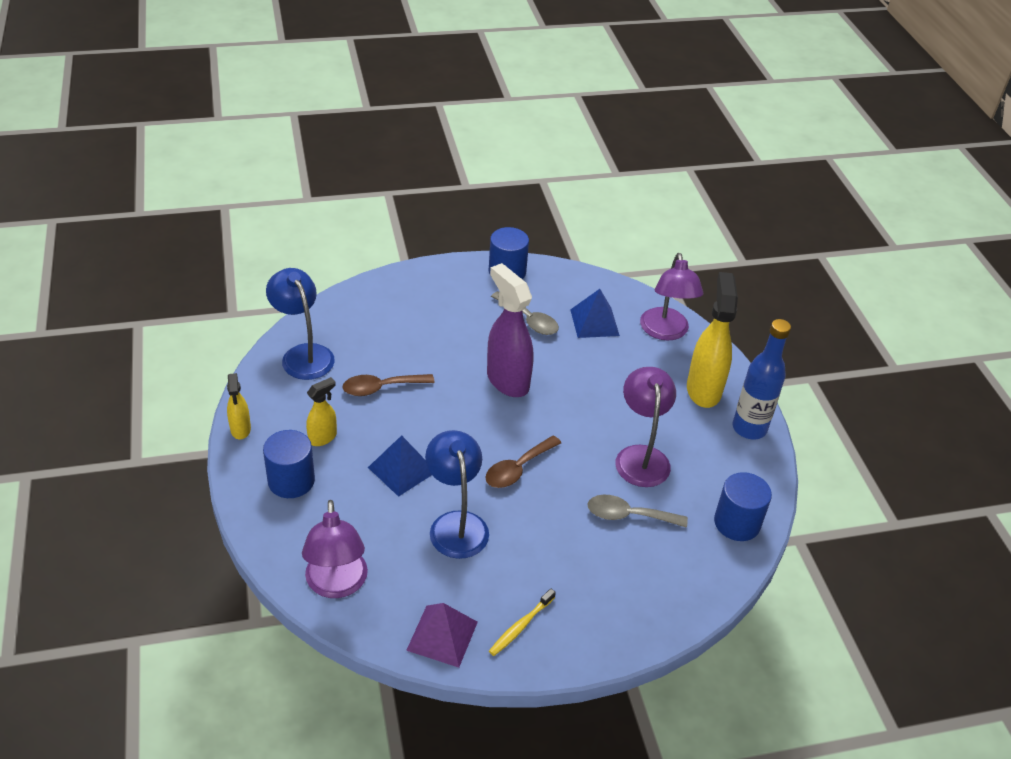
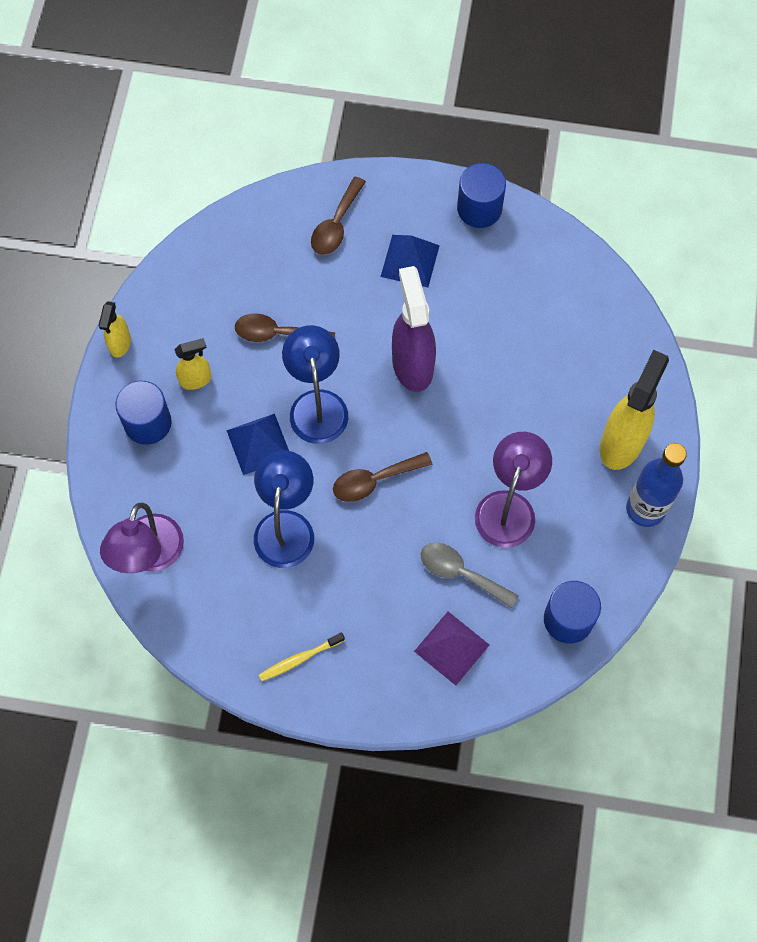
camera: 25 degrees right, 25 degrees up
(303, 354) = (213, 264): blue lamp -> blue lamp (317, 404)
(397, 306) = (336, 225): none -> brown spoon
(442, 635) = (224, 643): purple pyramid -> purple pyramid (451, 648)
(529, 320) = (473, 287): grey spoon -> none
(594, 322) = (545, 312): blue pyramid -> blue pyramid (410, 261)
(665, 332) = (620, 350): purple lamp -> none

